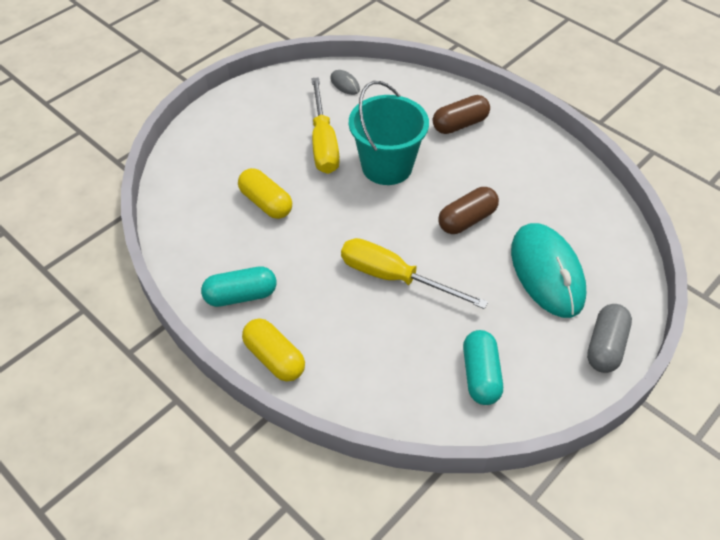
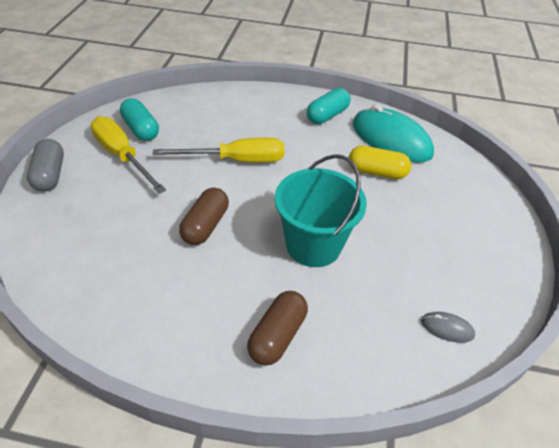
camera: 145 degrees right, 5 degrees down
(274, 358) = (275, 97): yellow capsule -> none
(323, 142) = (391, 243): yellow screwdriver -> yellow screwdriver (122, 156)
(547, 272) = (113, 209): turquoise mouse -> turquoise mouse (391, 139)

